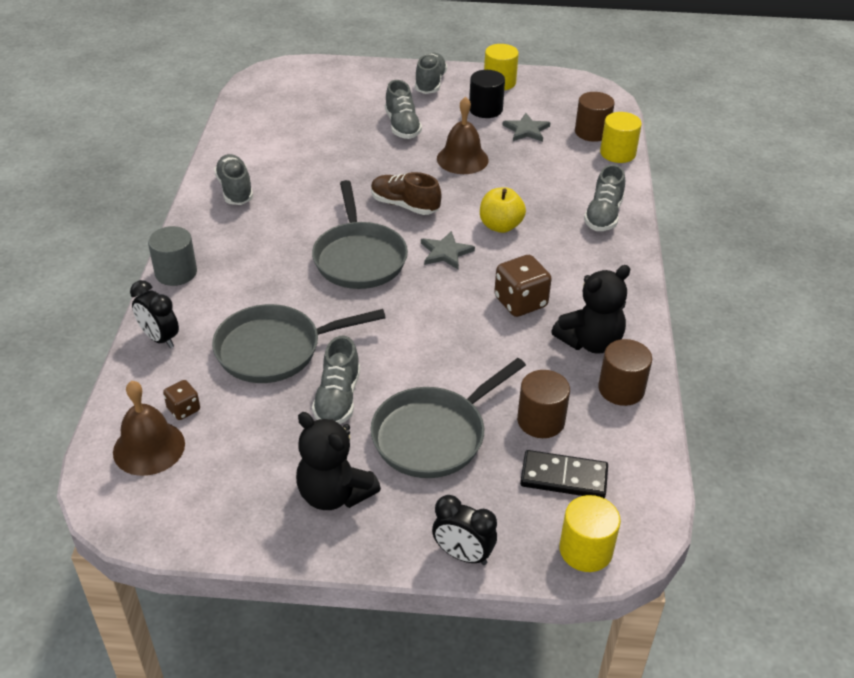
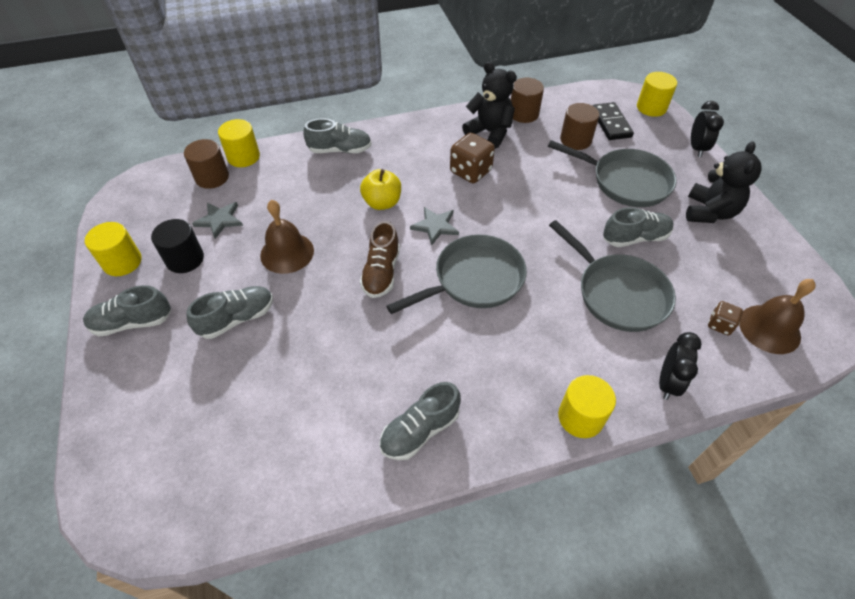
camera: 110 degrees left, 10 degrees up
(176, 273) = (580, 417): grey cylinder -> yellow cylinder

